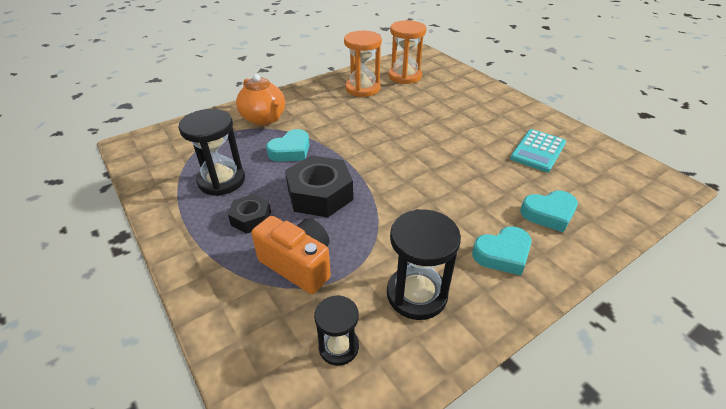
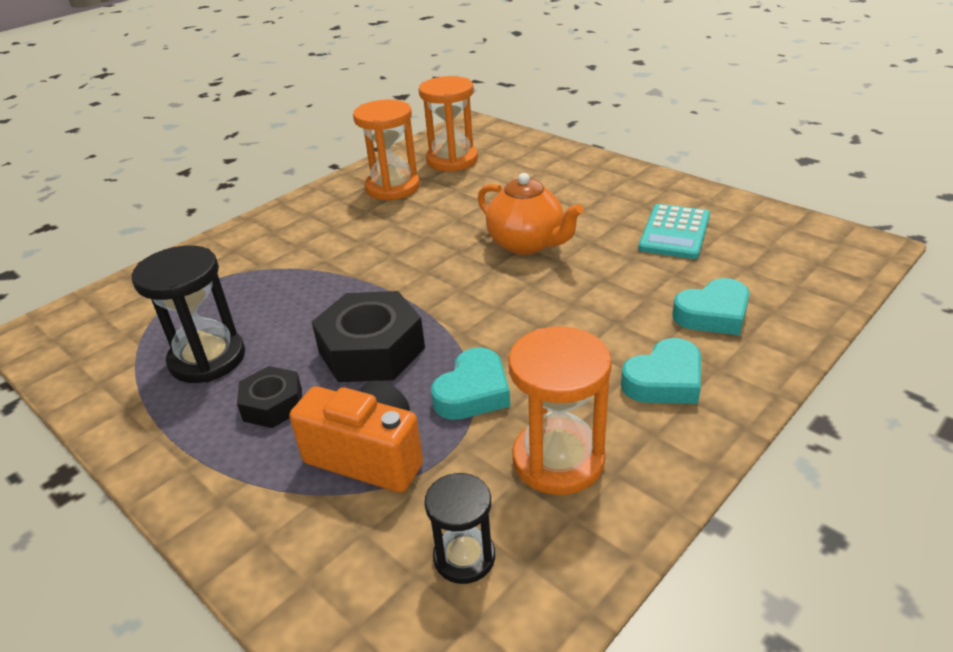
camera: 10 degrees left, 5 degrees down
(264, 119) = (250, 256): orange teapot -> orange teapot (527, 244)
(291, 151) = (307, 295): turquoise heart -> turquoise heart (473, 392)
(416, 294) = (558, 460): black hourglass -> orange hourglass

